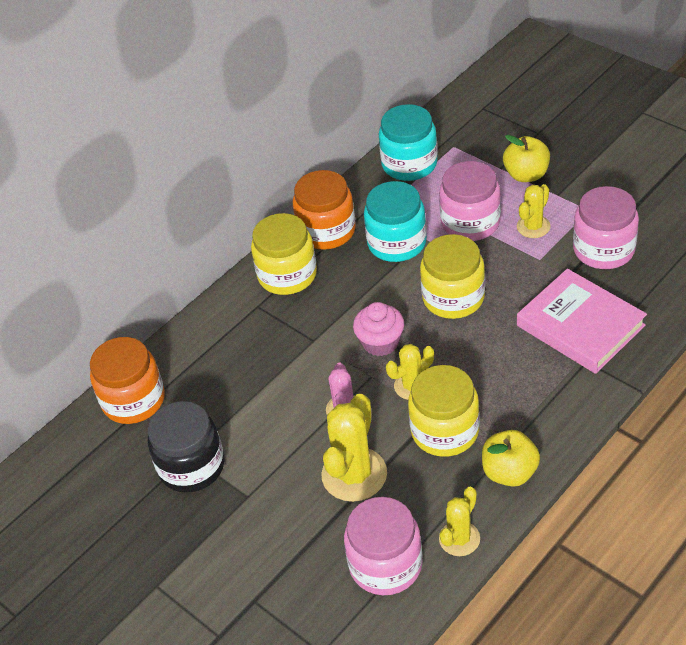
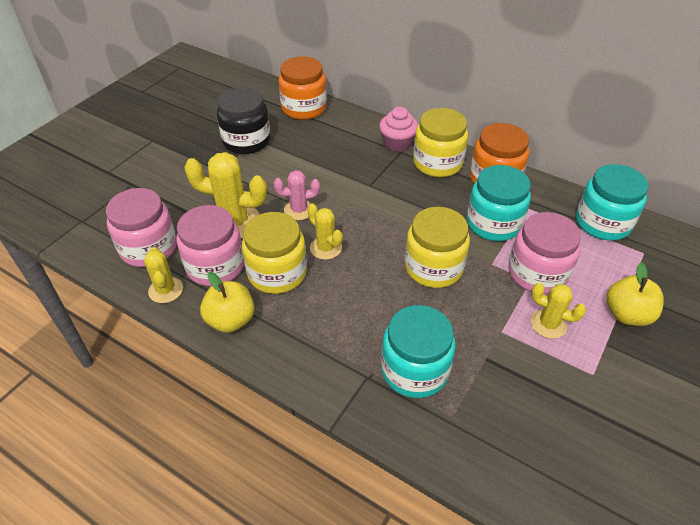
camera: 75 degrees right, 0 degrees up
(380, 342) = (372, 224): pink cupcake -> pink cupcake (397, 143)
(459, 539) = (166, 290): yellow cactus -> yellow cactus turned 45 degrees clockwise
(580, 325) = (414, 370): pink book -> turquoise jar
(603, 249) = (533, 390): pink jar -> pink jar (215, 266)

